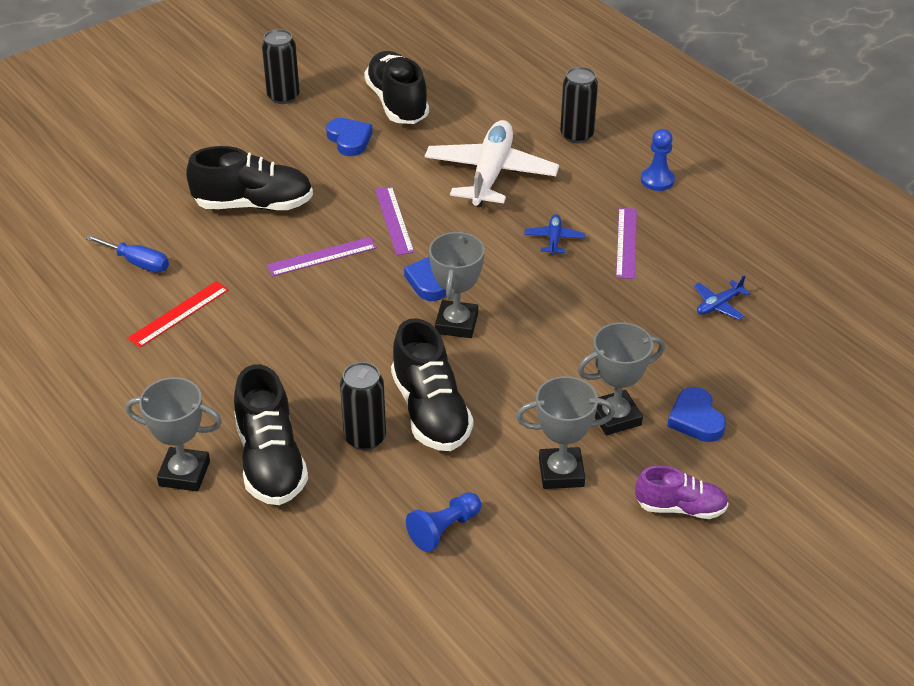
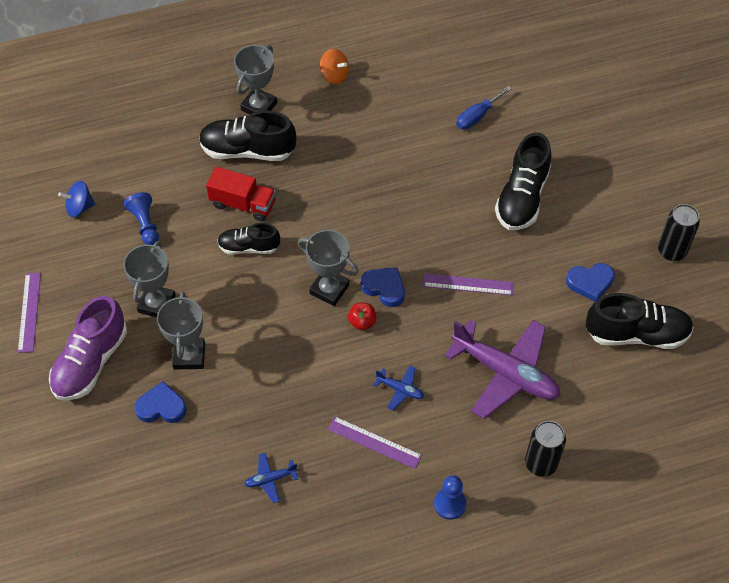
camera: 110 degrees right, 15 degrees up
(101, 410) = (334, 75): none -> orange spinning top
(179, 314) = (411, 130): red ruler -> none
(322, 256) = (441, 226): purple ruler -> purple ruler (29, 312)
(365, 438) = (243, 204): black can -> red truck
(430, 411) = (249, 247): black shoe -> black shoe, size x0.61
(449, 617) = (79, 207): none -> blue spinning top
(486, 286) = (362, 322): none -> red apple
(491, 174) = (505, 373): white plane -> purple plane
(680, 508) = (91, 362): purple shoe -> purple shoe, size x1.63
(718, 305) = (270, 479): blue plane -> blue plane turned 90 degrees counterclockwise

